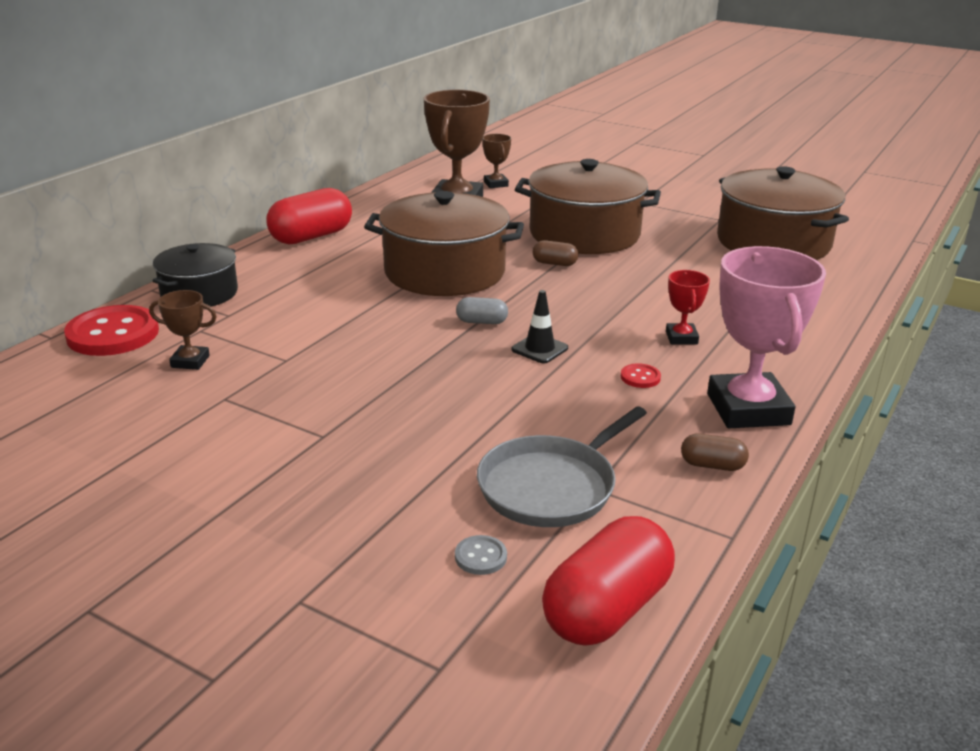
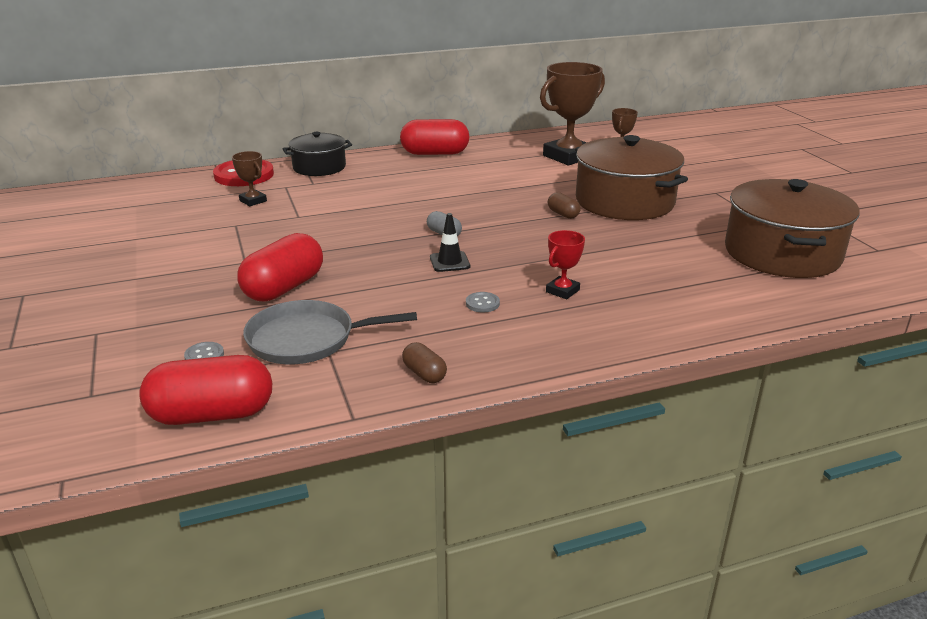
camera: 40 degrees right, 0 degrees up
(425, 445) = (284, 288): none -> red capsule
(444, 272) = (477, 197): brown pot -> none
(640, 377) = (482, 303): red button -> grey button
(748, 409) = (519, 353): pink trophy -> none

